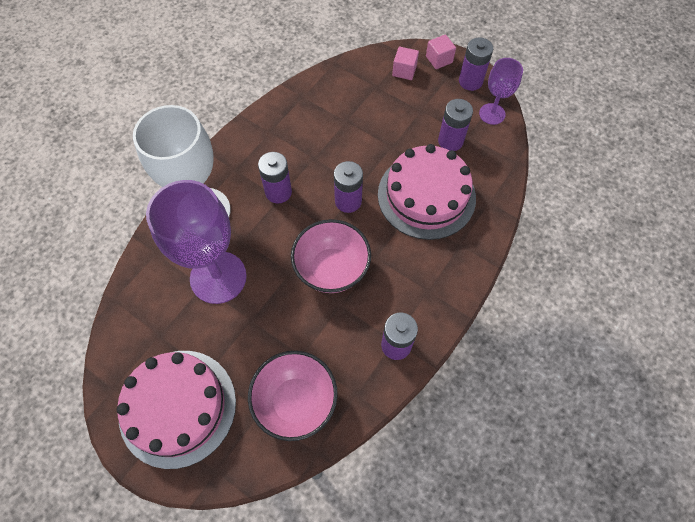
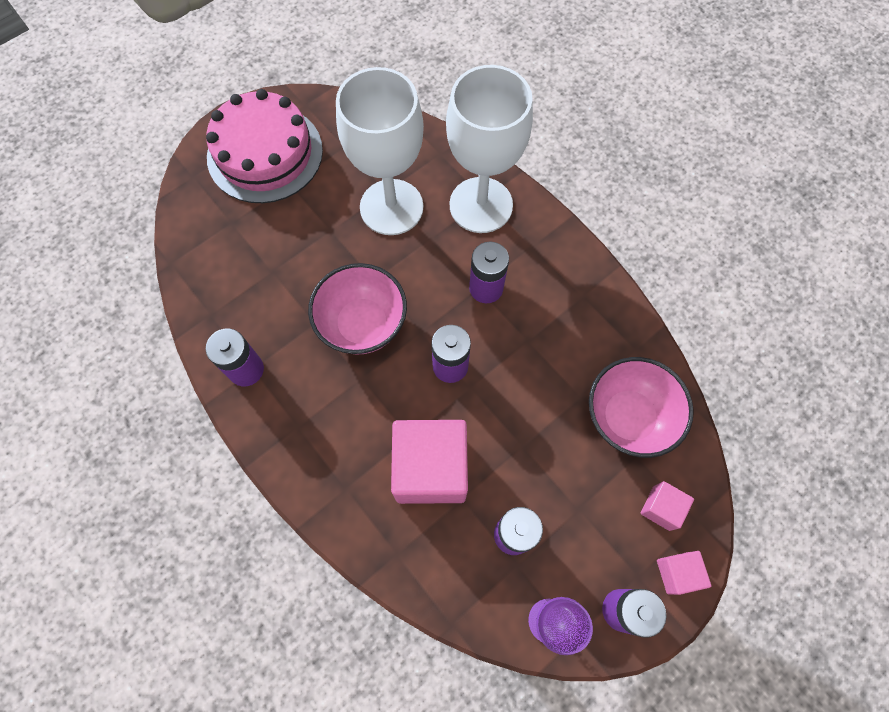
camera: 105 degrees right, 5 degrees up
(218, 277) = (391, 207): purple goblet -> white goblet
(296, 402) = (227, 255): pink bowl -> pink bowl (628, 417)
(426, 196) = (430, 469): pink cake -> pink cube

